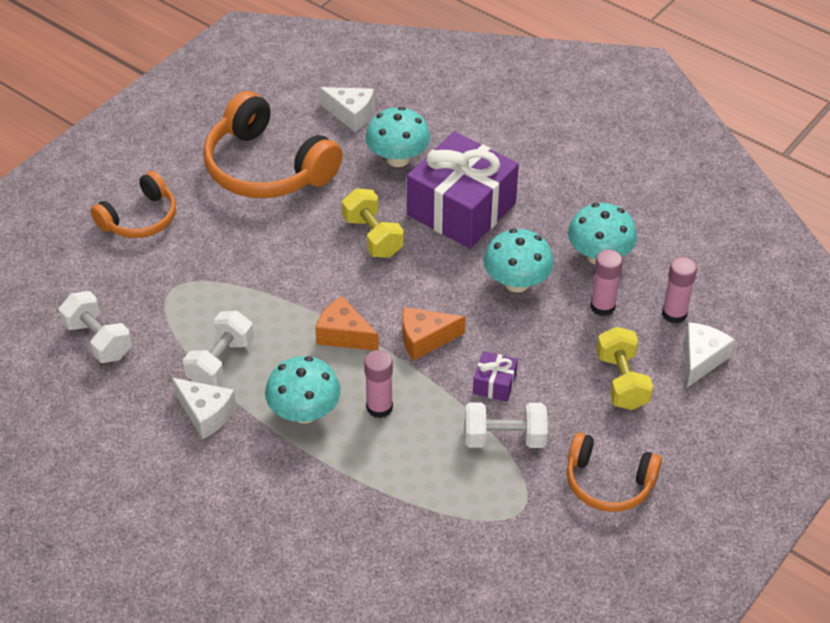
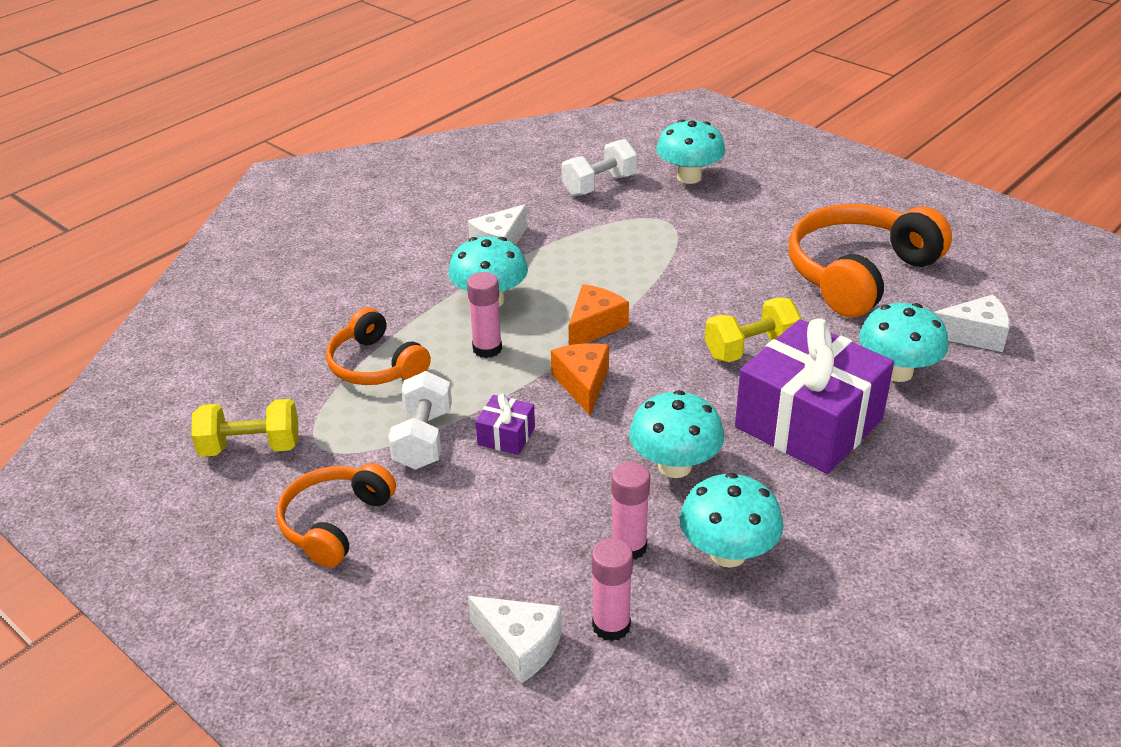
camera: 95 degrees right, 10 degrees down
(91, 271) = (689, 177): none -> turquoise mushroom
(140, 218) = (765, 199): orange headphones -> orange headphones (376, 365)
(221, 362) = (564, 250): white dumbbell -> none
(351, 114) = (974, 335): white cheese -> white cheese turned 120 degrees counterclockwise
(622, 381) = (492, 553): yellow dumbbell -> yellow dumbbell (250, 447)

